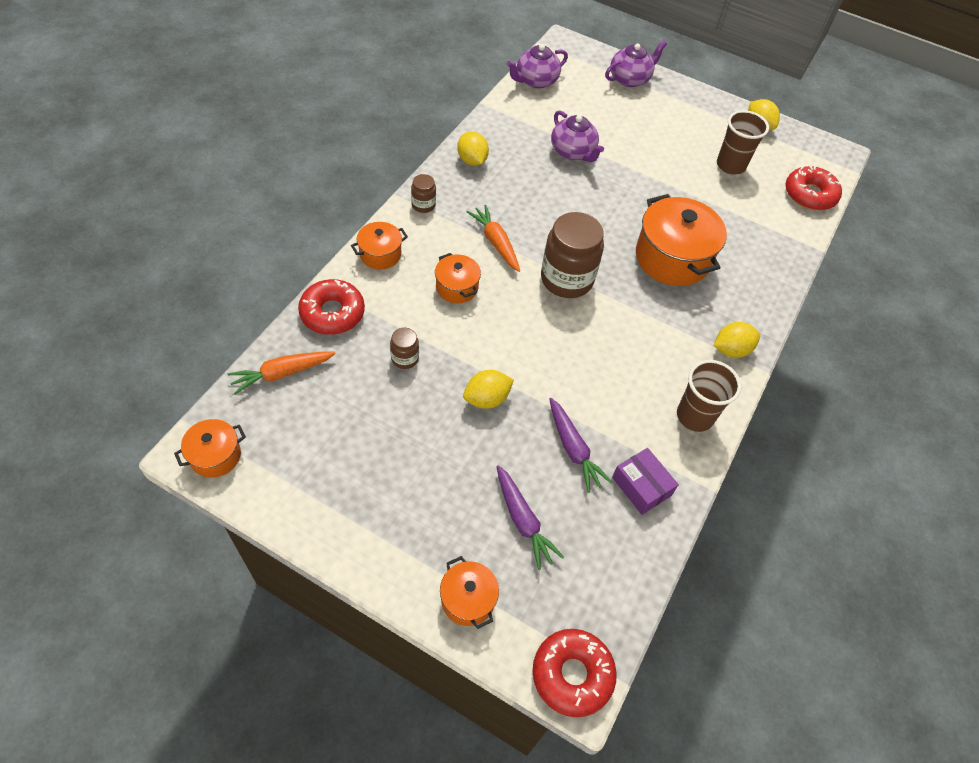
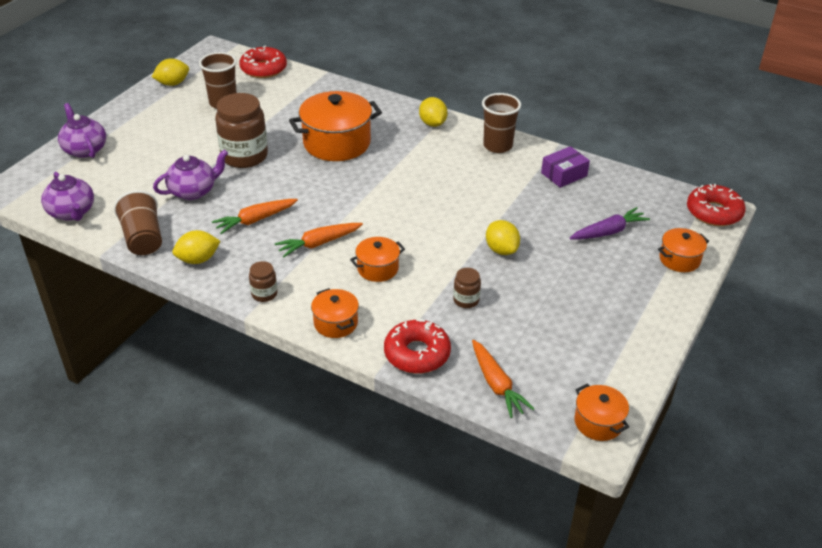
camera: 85 degrees left, 15 degrees down
(501, 125) = (143, 238): none -> brown cup
(530, 196) = (255, 220): none -> orange carrot
(566, 279) = (364, 201): brown jar -> brown jar (244, 156)
(573, 449) = (540, 205): purple carrot -> none

